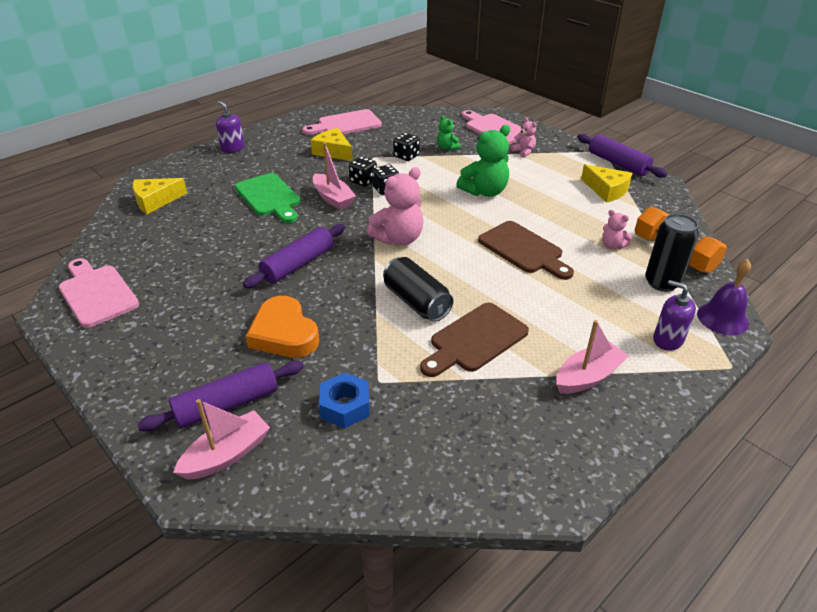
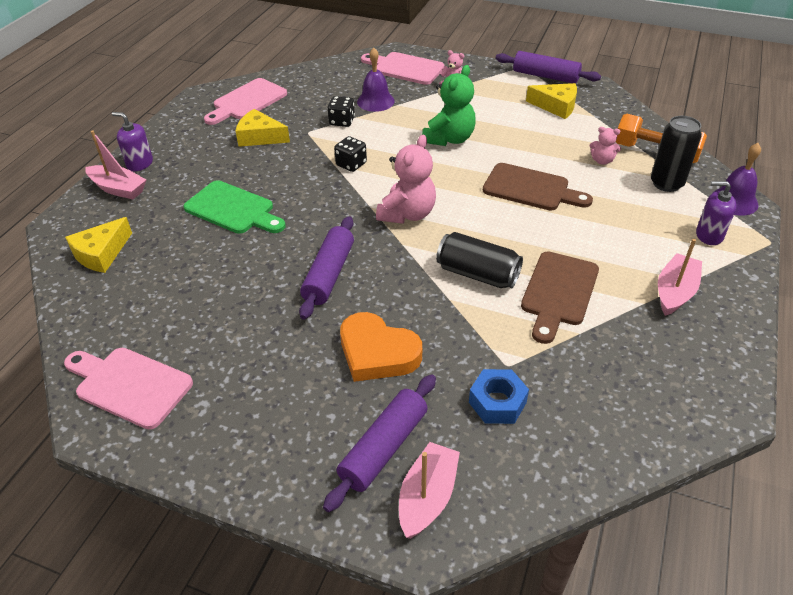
camera: 25 degrees left, 5 degrees up
(333, 198) = (304, 190): pink boat -> pink boat (118, 189)
(363, 181) = (320, 162): black dice -> none
(447, 148) = (375, 101): green teddy bear -> purple bell

